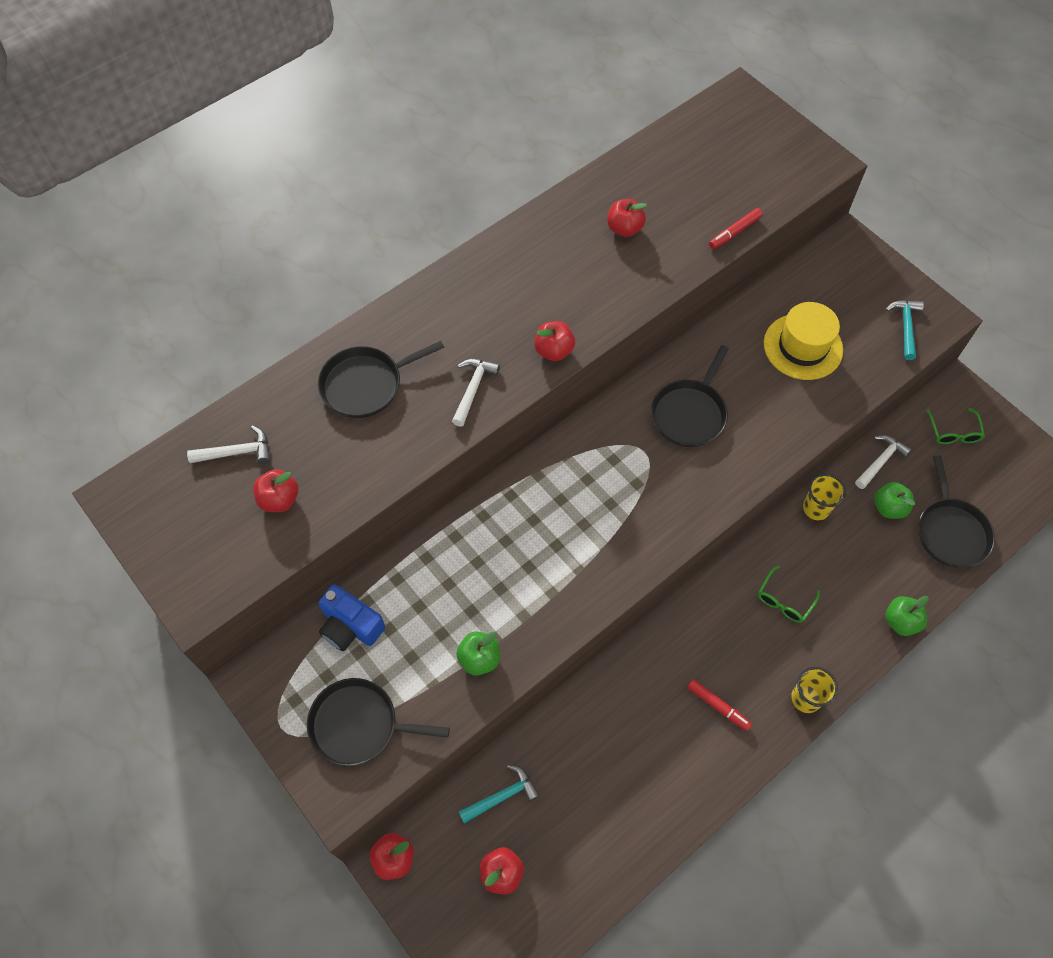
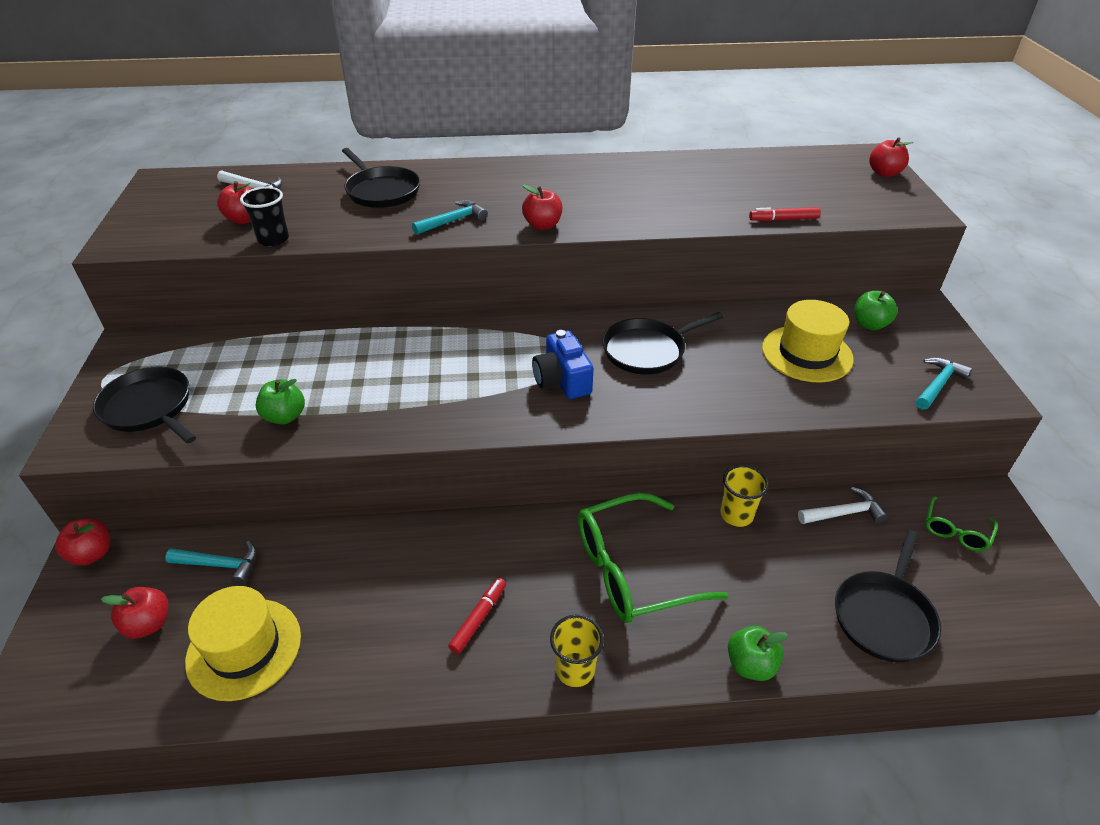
camera: 35 degrees right, 20 degrees down
(339, 509) = (273, 240): none -> black cup
(350, 626) = (225, 348): blue camera -> blue camera (562, 380)
(366, 384) = (381, 191): black pan -> black pan turned 135 degrees counterclockwise
(473, 389) = (453, 221): white hammer -> turquoise hammer
(587, 839) = (244, 648): none -> yellow hat
(624, 229) = (683, 187): red apple -> red apple (884, 173)
(718, 706) = (478, 618): red marker -> red marker turned 135 degrees counterclockwise
(784, 600) = (632, 570): green glasses -> green glasses, size x2.06
(889, 507) = (821, 555): green apple -> green apple (869, 324)

